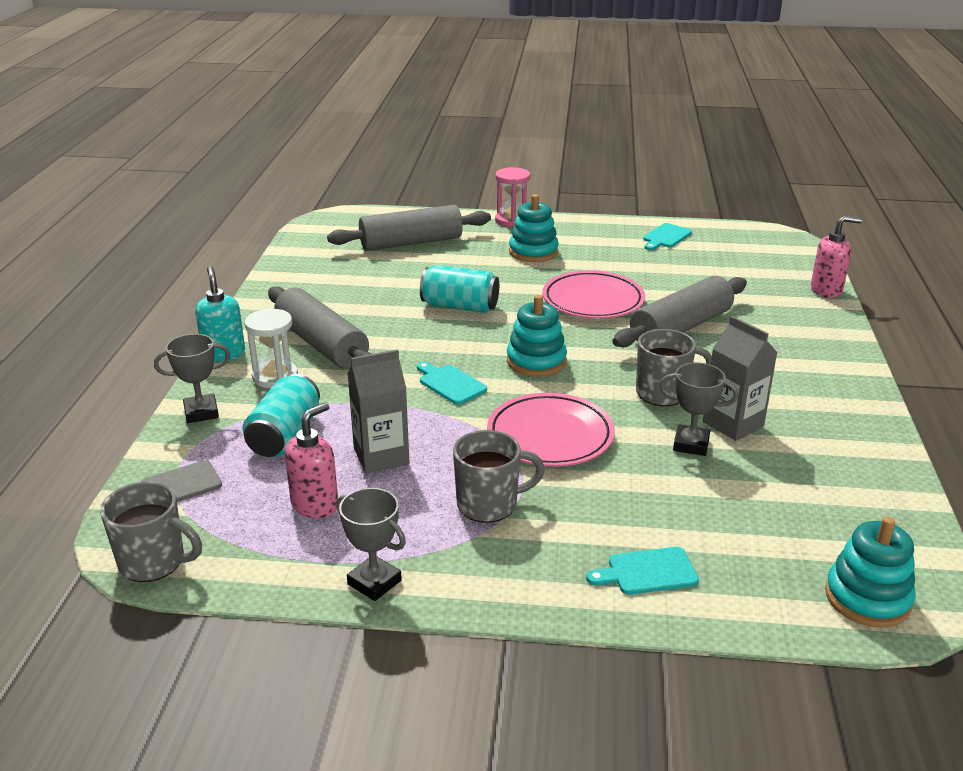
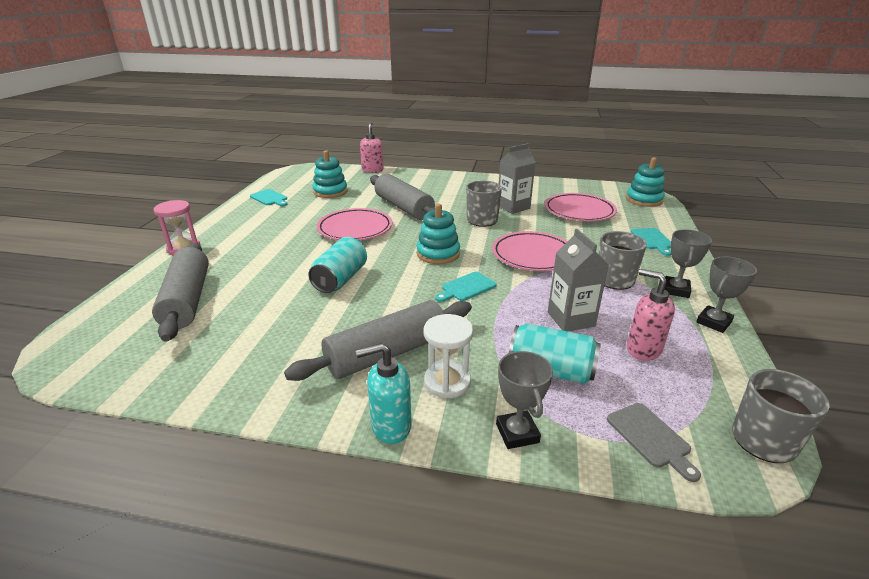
camera: 85 degrees left, 0 degrees up
(533, 252) = (257, 243): turquoise stacking toy -> turquoise stacking toy (330, 192)
(691, 444) = (535, 219): grey trophy -> grey trophy (676, 290)
(750, 496) = (579, 211): none -> pink plate

